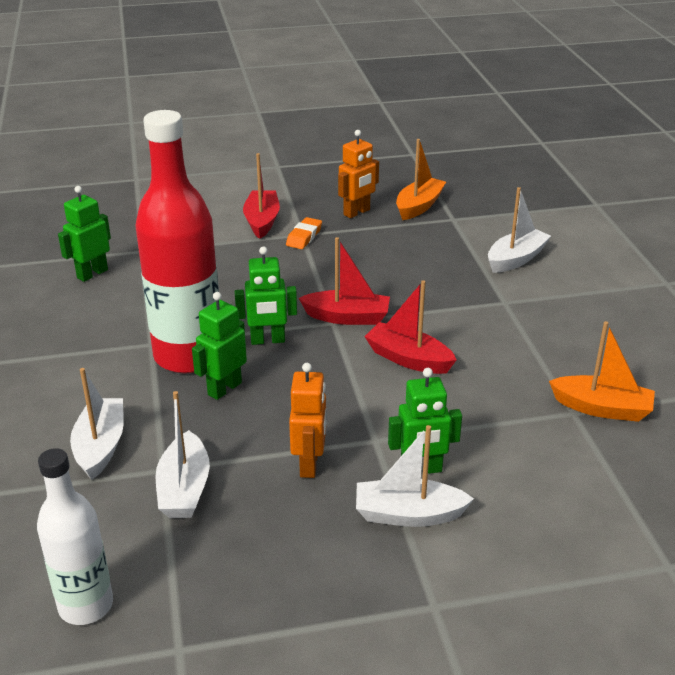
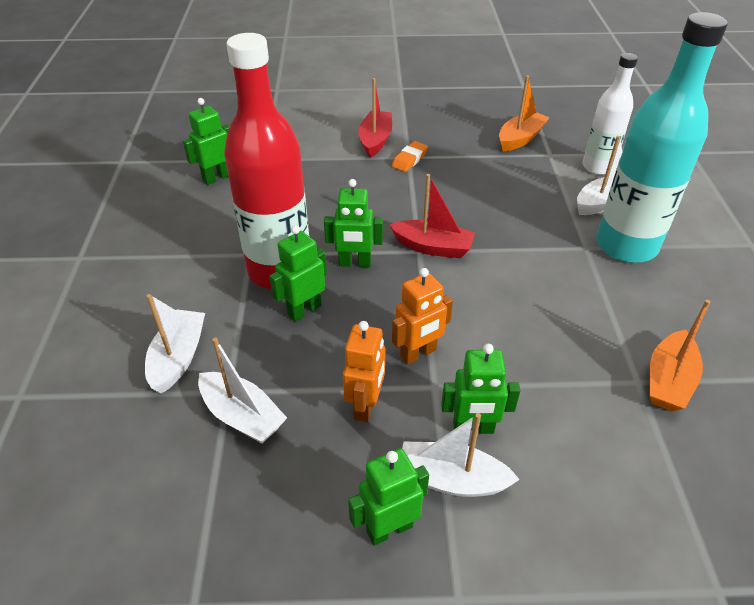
camera: 10 degrees right, 10 degrees up
(86, 605) = (119, 538): white bottle -> white bottle (597, 167)
(184, 488) = (242, 416): white boat -> white boat turned 60 degrees counterclockwise
(356, 561) = (389, 529): none -> green robot
(357, 212) = (462, 140): orange robot -> orange robot (418, 353)
(408, 359) = (482, 299): red boat -> none
(544, 296) = (626, 246): none -> turquoise bottle
(602, 408) = (668, 381): orange boat -> orange boat turned 90 degrees clockwise

